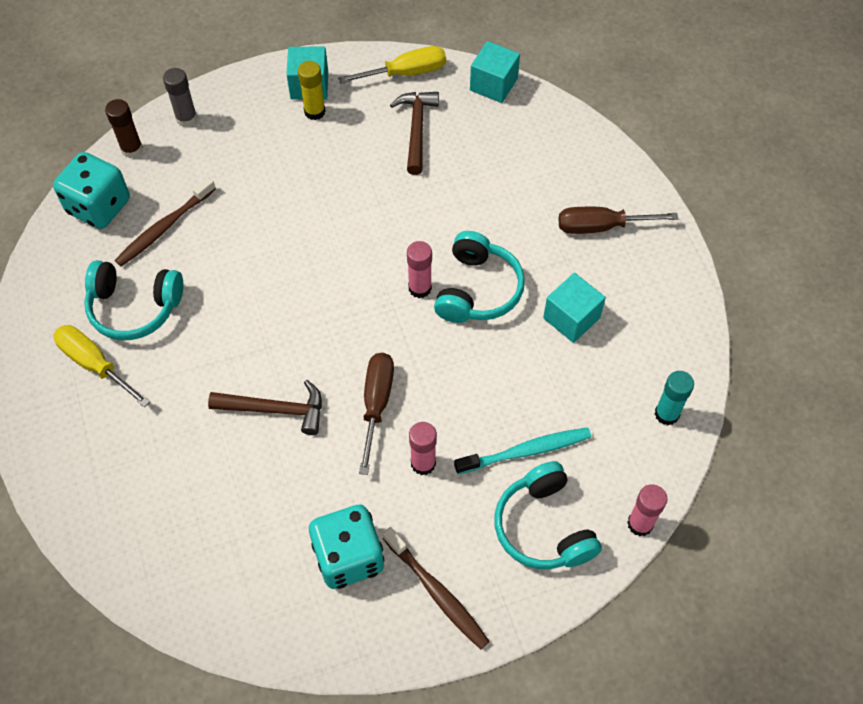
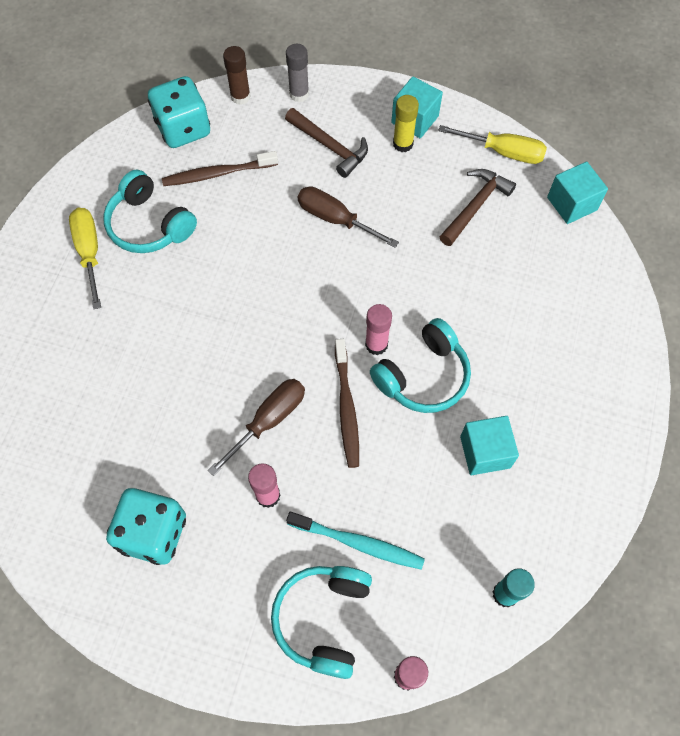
camera: 35 degrees right, 5 degrees up
(276, 410) = (190, 374): brown hammer -> brown hammer (330, 147)
(436, 592) = (197, 612): brown toothbrush -> brown toothbrush (346, 407)
(601, 226) = (573, 387): brown screwdriver -> brown screwdriver (335, 219)

